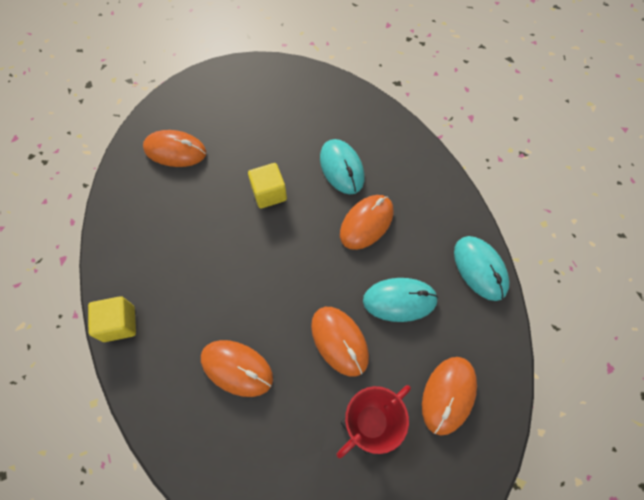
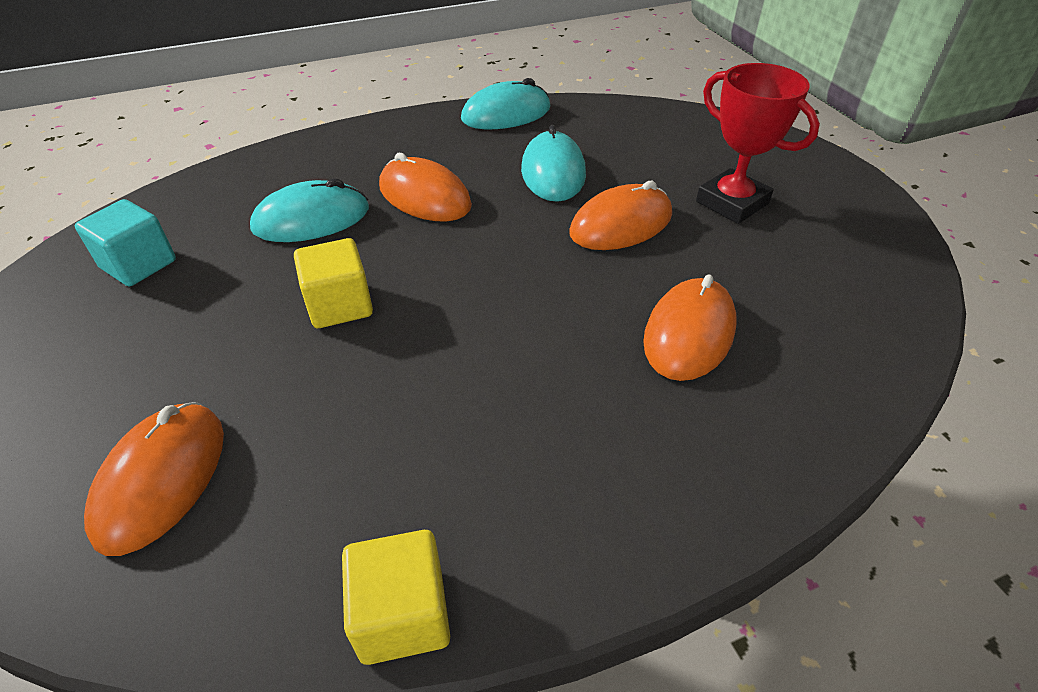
camera: 90 degrees left, 20 degrees down
(119, 323) = (636, 540): yellow cube -> yellow cube (402, 614)
(303, 104) = (139, 264): none -> turquoise cube
(448, 395) = (674, 144): orange mouse -> none

